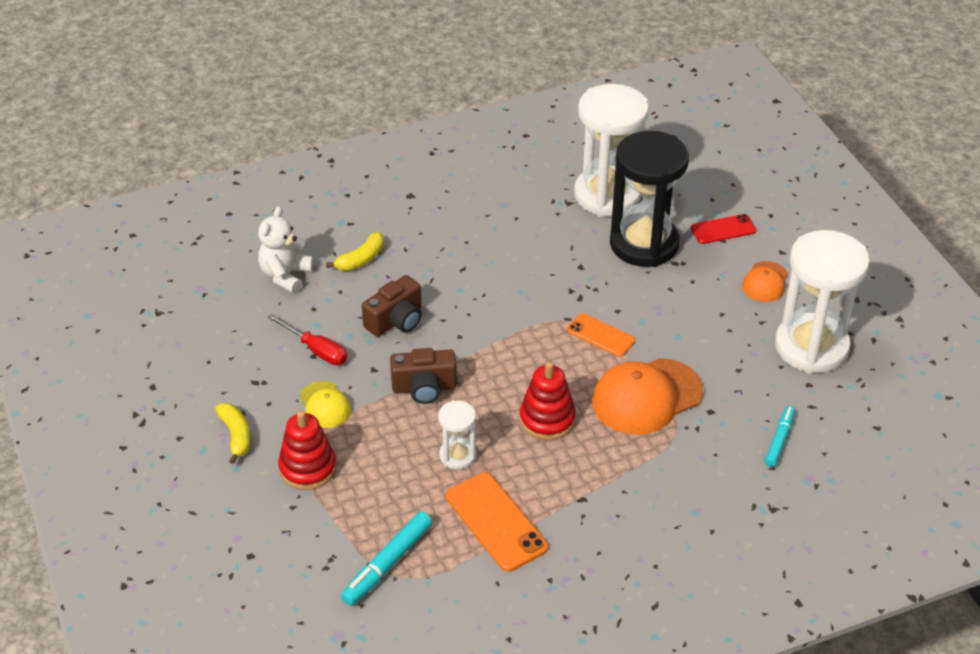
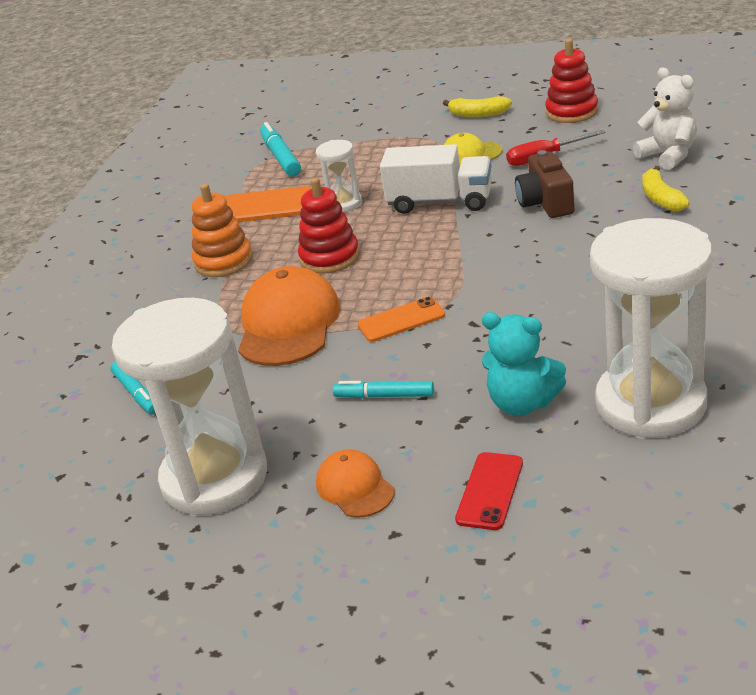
camera: 130 degrees right, 10 degrees down
(307, 468) = (410, 138): red stacking toy -> red stacking toy (572, 112)
(424, 388) = (440, 202): brown camera -> white truck
(594, 492) = (224, 261): none -> orange stacking toy
(644, 244) = (522, 403): black hourglass -> turquoise teddy bear
(682, 306) = (384, 396): none -> turquoise marker

